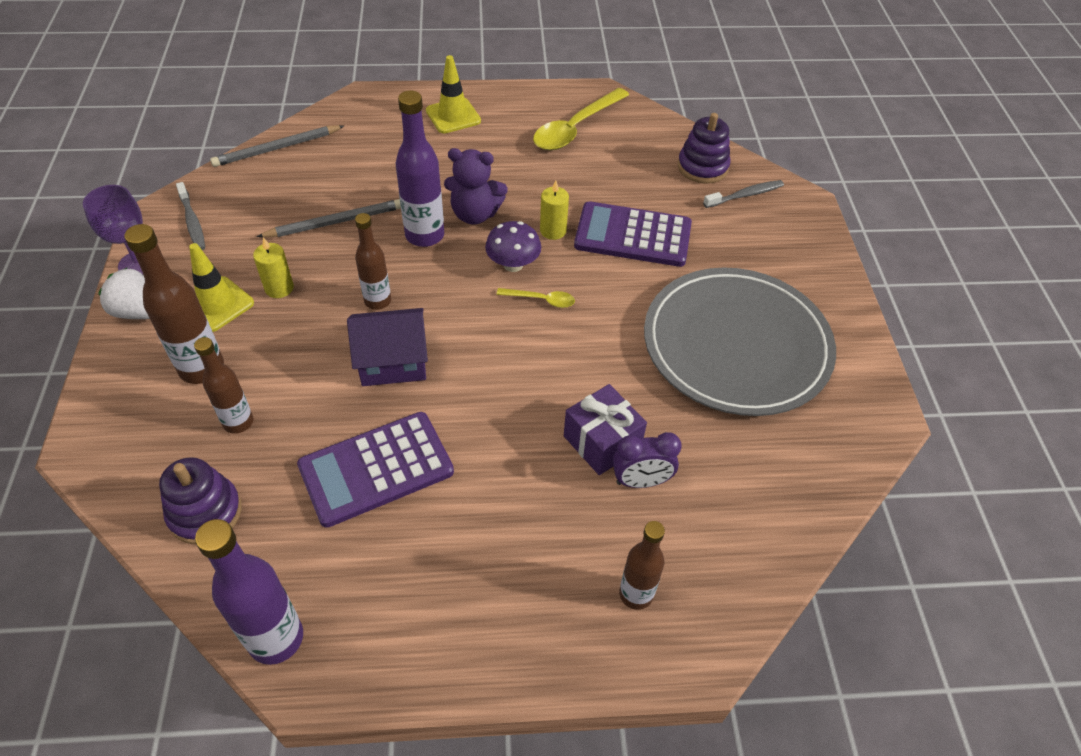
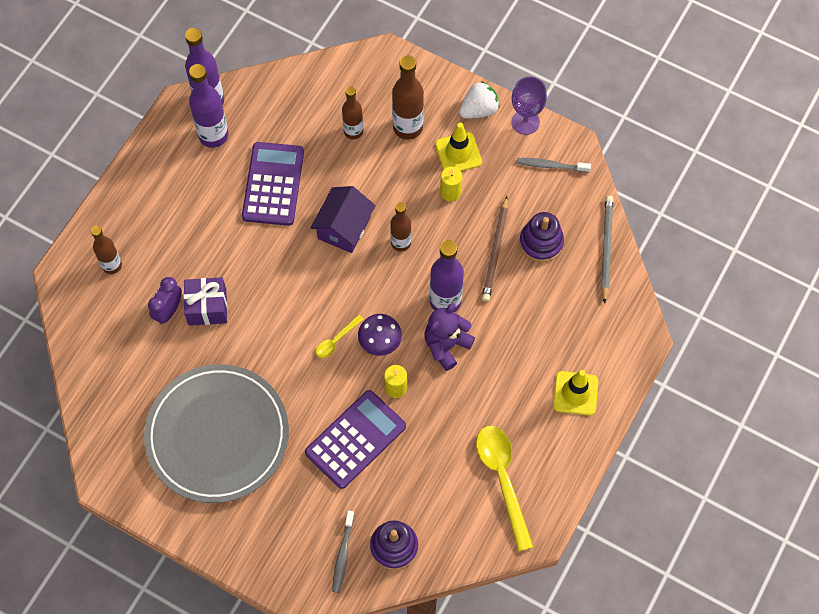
camera: 125 degrees right, 15 degrees up
(205, 512) = (303, 96): purple stacking toy -> purple stacking toy (541, 242)
(335, 222) = (495, 251): grey pencil -> brown pencil
(337, 593) = (213, 135): none -> purple bottle

